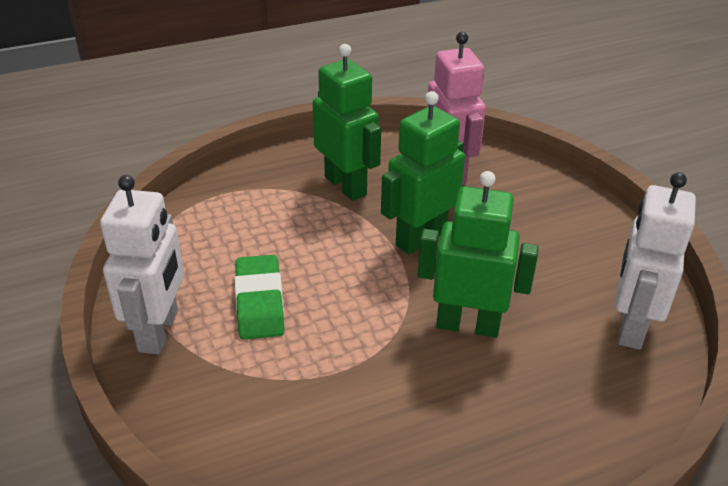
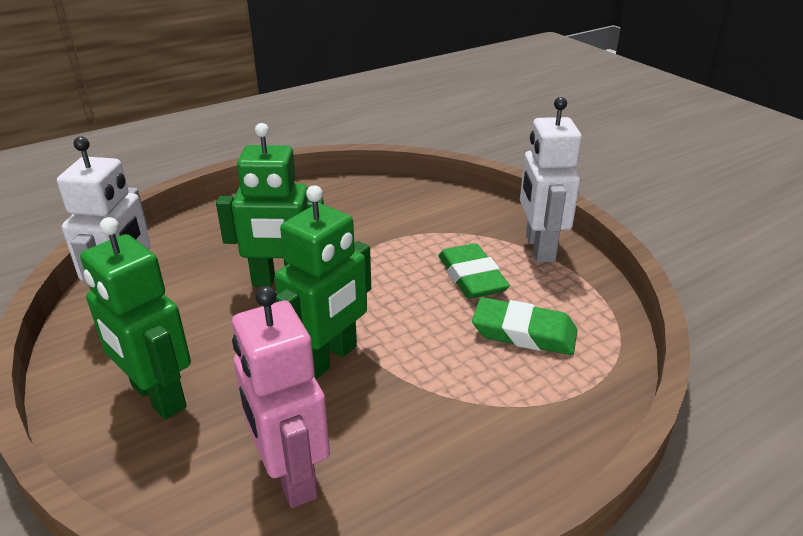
camera: 170 degrees right, 5 degrees down
(245, 238) = (524, 332): none -> green eraser
(346, 185) = (438, 423): green robot -> green robot (157, 397)

